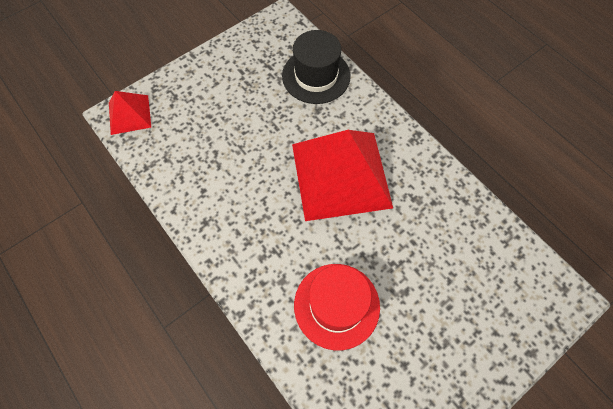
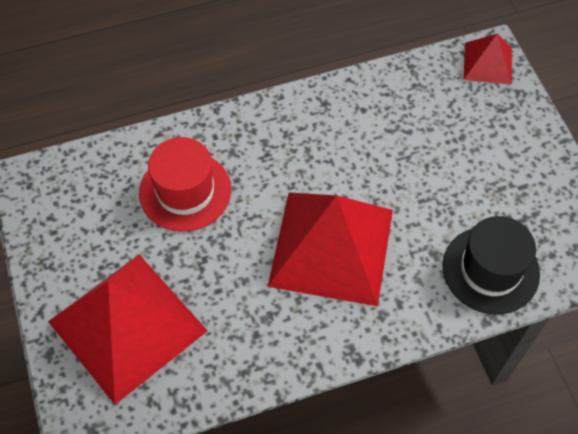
camera: 110 degrees right, 5 degrees down
(476, 299) = (127, 326): none -> red pyramid

